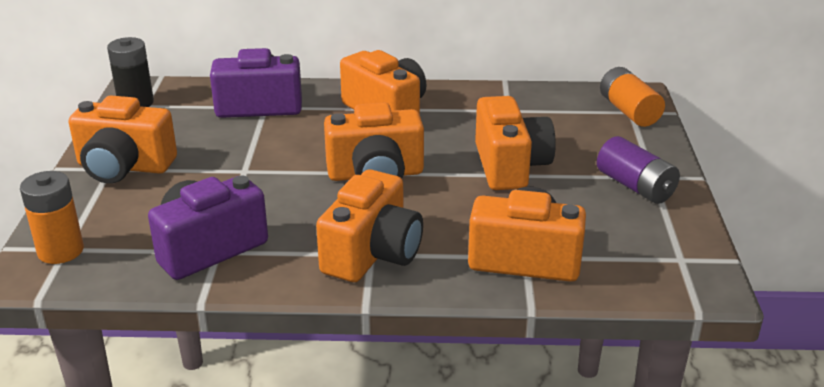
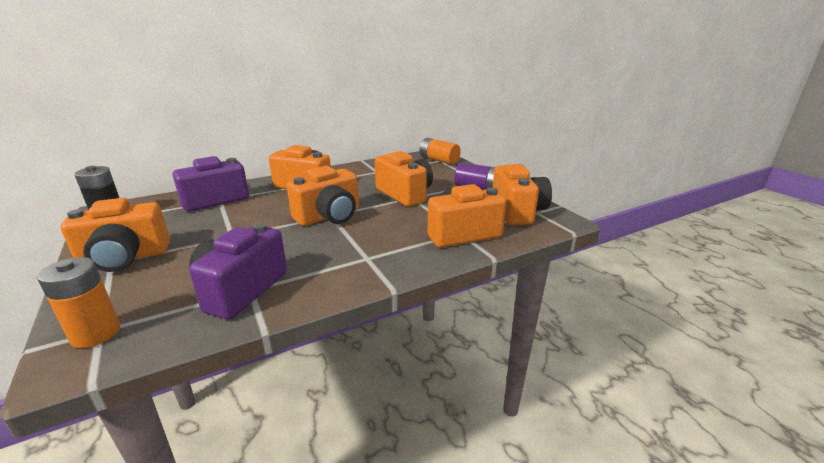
camera: 30 degrees left, 5 degrees down
(372, 253) = (368, 257): orange camera -> orange camera (517, 211)

